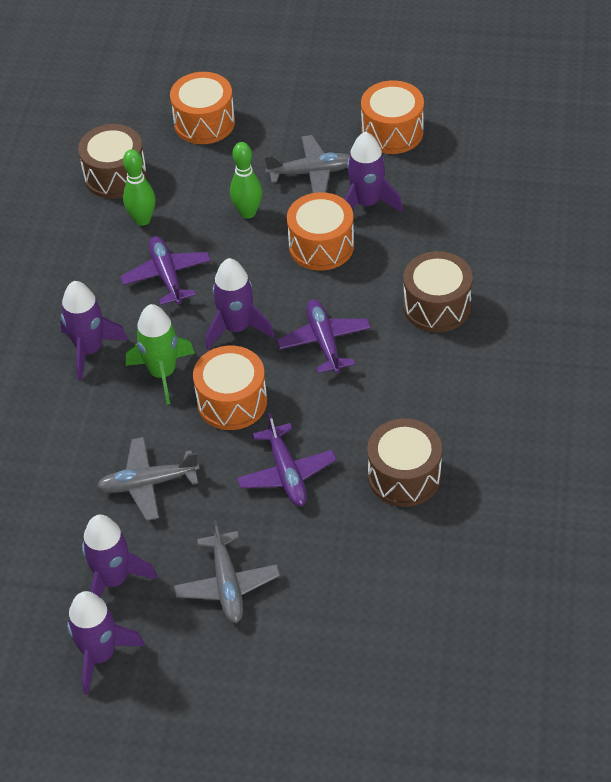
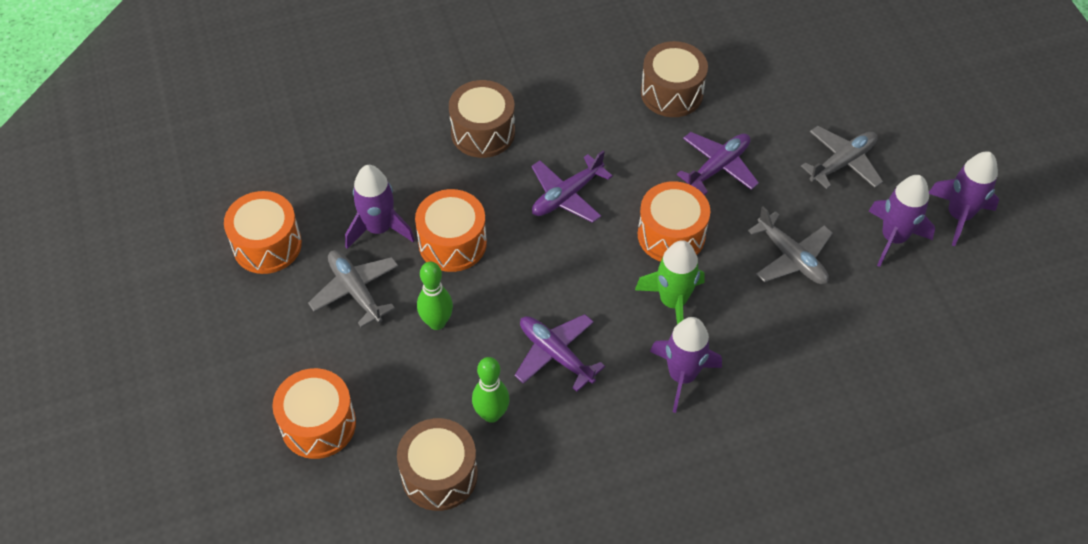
camera: 120 degrees left, 5 degrees up
(167, 276) = (555, 354): purple plane -> purple plane turned 90 degrees clockwise
(237, 328) = (588, 267): purple rocket -> none

